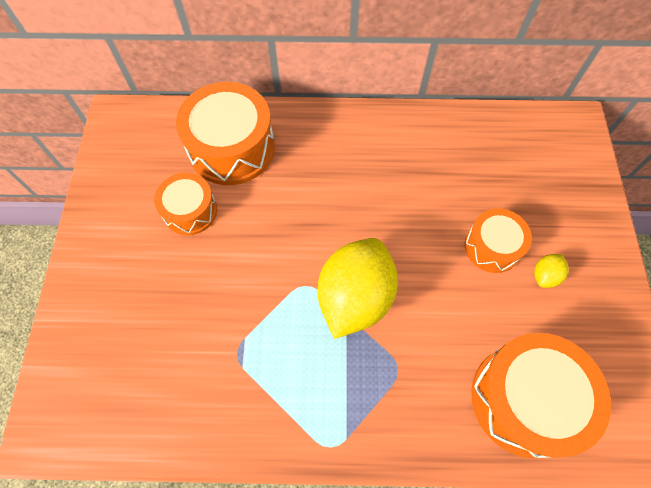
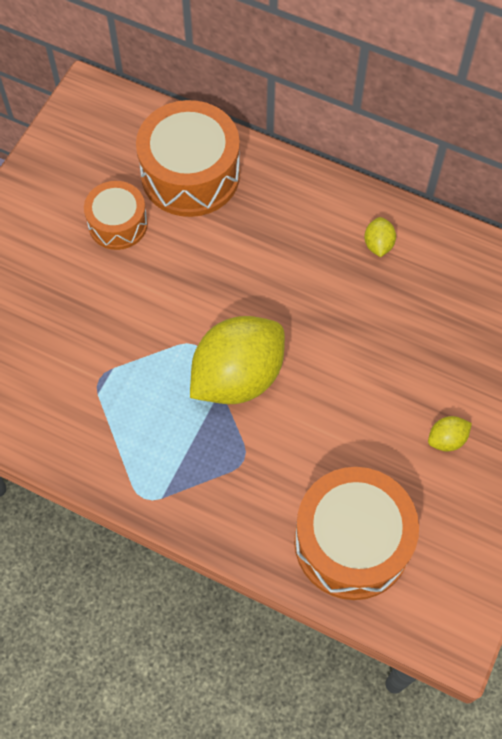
camera: 25 degrees right, 0 degrees up
(406, 145) = (378, 244): none -> yellow lemon
(492, 247) = (408, 388): orange drum -> none

